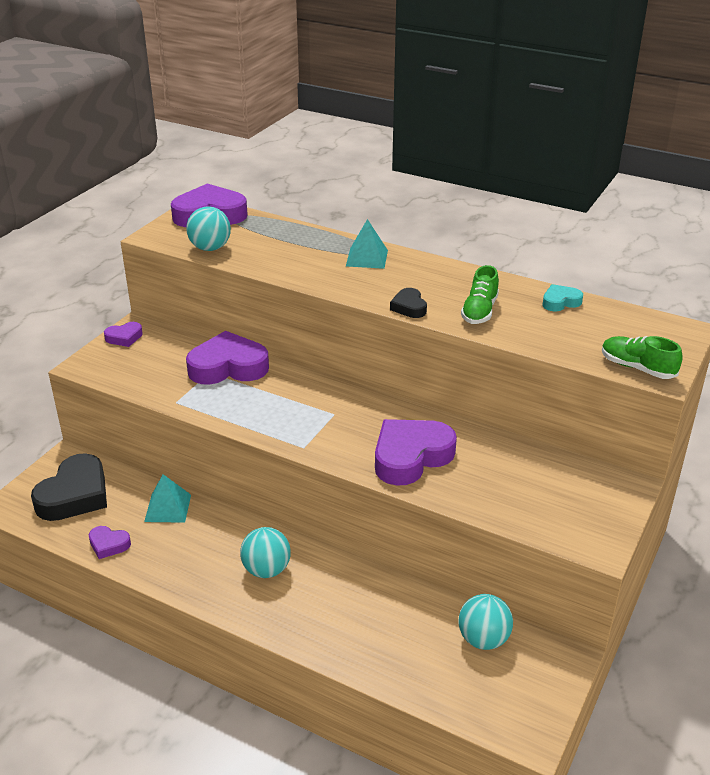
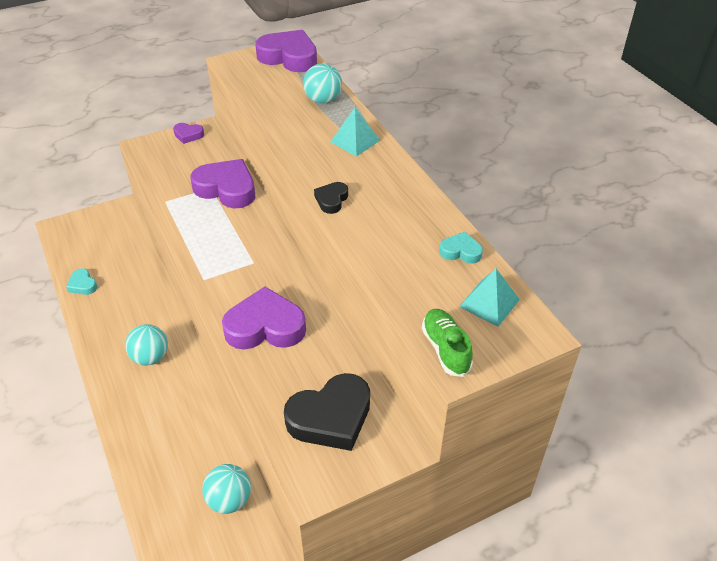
camera: 35 degrees right, 10 degrees up
(75, 495) = (99, 238): black heart -> black heart (331, 417)
(109, 544) = (83, 285): purple heart -> turquoise heart
(168, 508) = (140, 277): turquoise pyramid -> turquoise pyramid (489, 303)
(210, 248) = (255, 87): turquoise ball -> turquoise ball (323, 100)
(479, 311) = (381, 229): green shoe -> none

